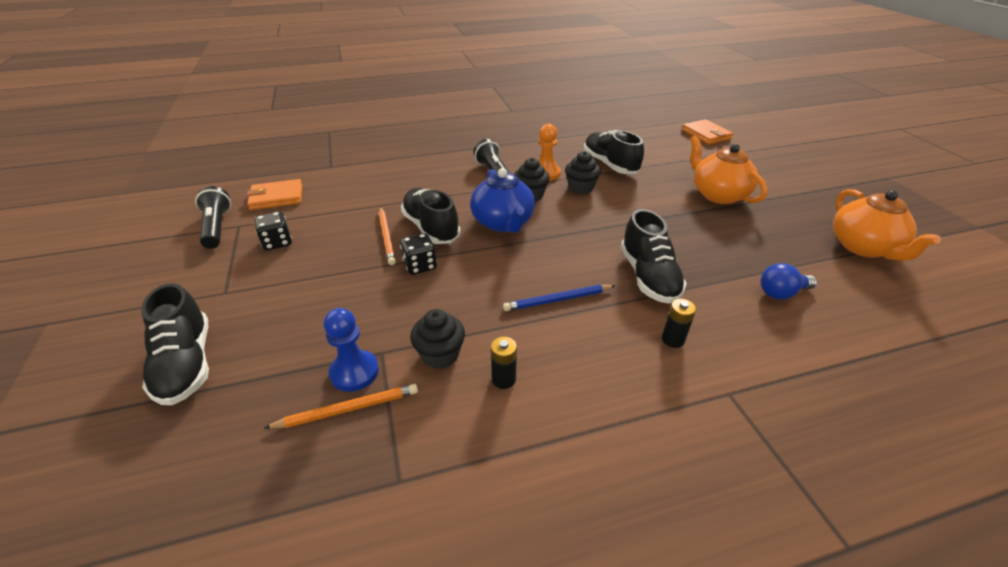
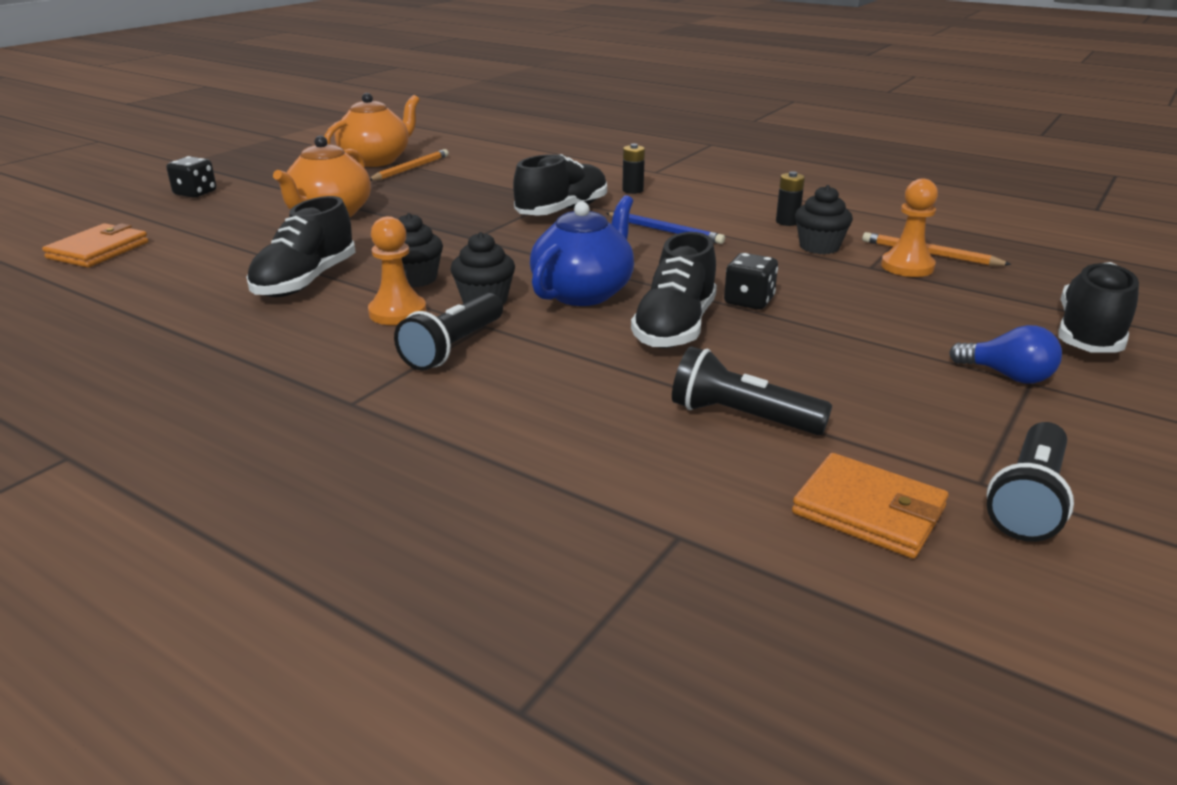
camera: 130 degrees left, 10 degrees down
(277, 242) = (919, 414): black dice -> black dice (195, 193)
(350, 204) = (741, 417): none -> black flashlight
(354, 372) = (907, 266): blue pawn -> orange pawn
(387, 237) = (746, 345): orange pencil -> orange pencil (410, 169)
(781, 293) = (504, 173): blue light bulb -> blue light bulb (1007, 376)

